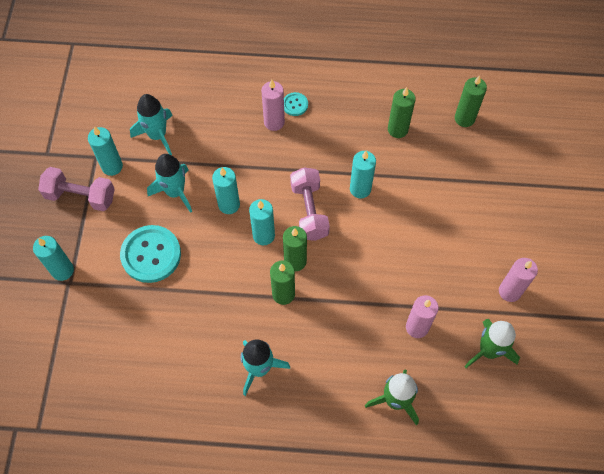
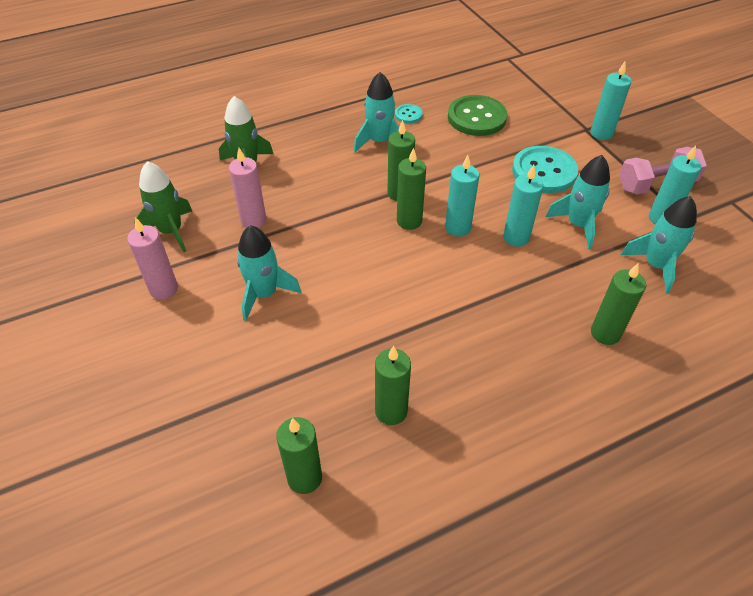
camera: 150 degrees right, 15 degrees down
(148, 352) = (476, 117): none -> green button
(236, 111) = (605, 333): none -> green candle
(274, 122) = (550, 342): pink candle -> none
(295, 105) = (545, 377): turquoise button -> turquoise button (408, 115)
(309, 211) = (430, 268): pink dumbbell -> none
(360, 189) = (390, 315): turquoise candle -> none
(437, 249) = (264, 294): none -> turquoise rocket

